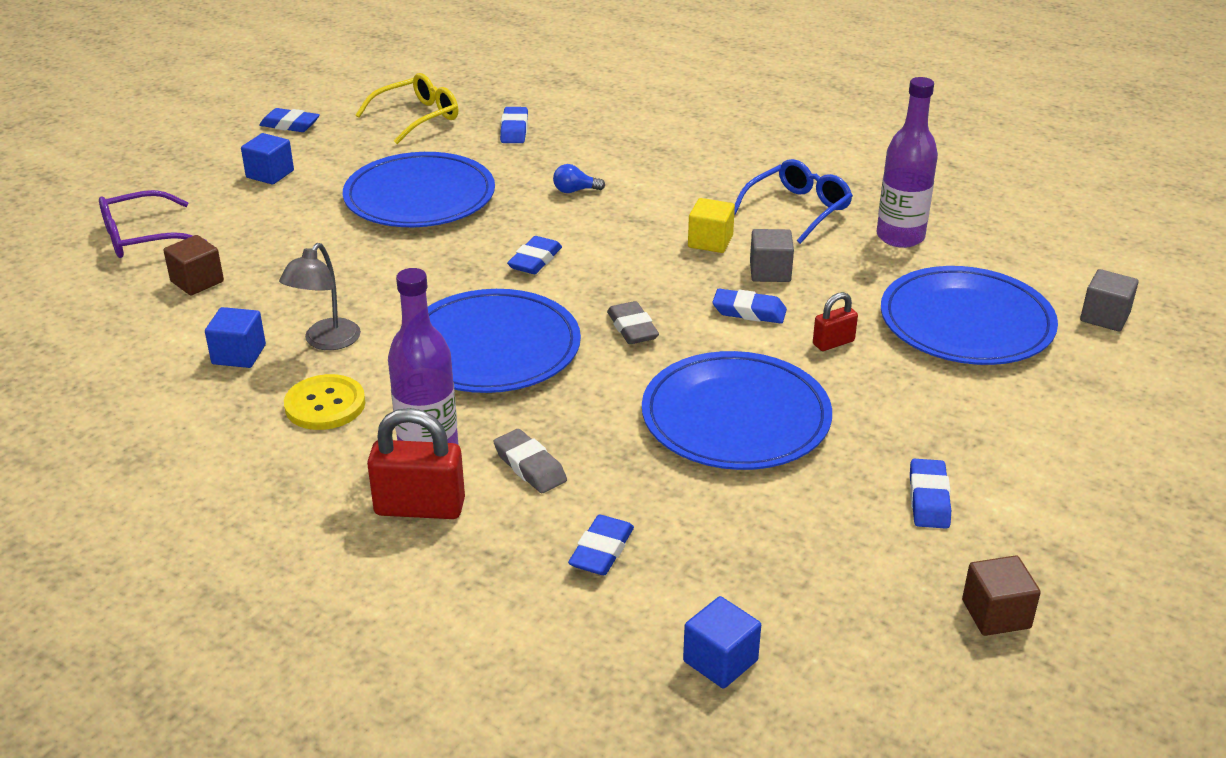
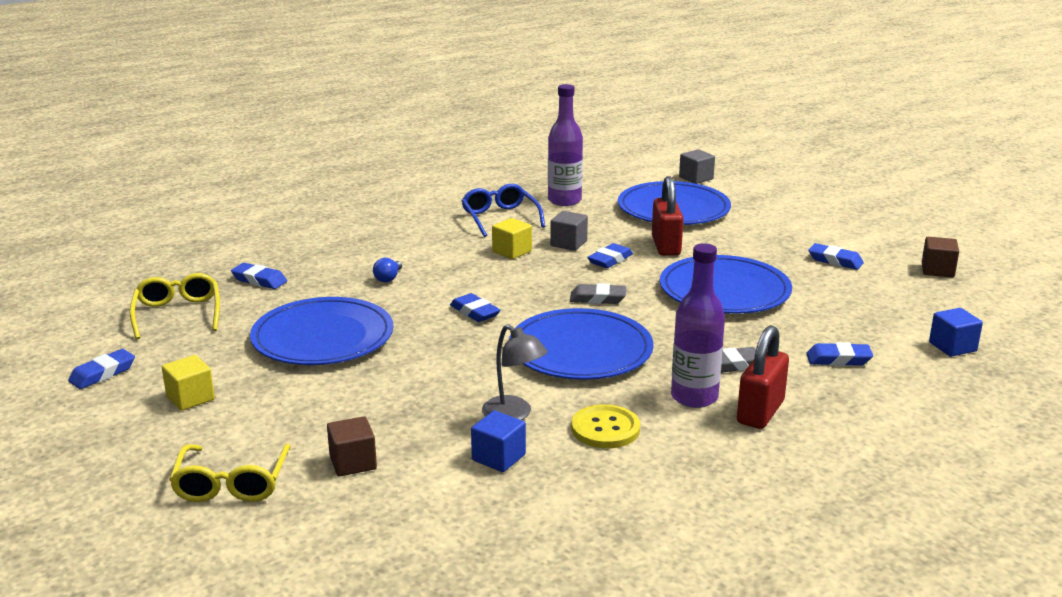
camera: 65 degrees left, 10 degrees down
(142, 237) = (232, 483): purple glasses -> yellow glasses
(270, 174) = (190, 398): blue cube -> yellow cube
(602, 551) = (838, 359): blue eraser -> blue eraser turned 45 degrees counterclockwise
(833, 343) = (666, 246): red padlock -> red padlock, size x1.80

